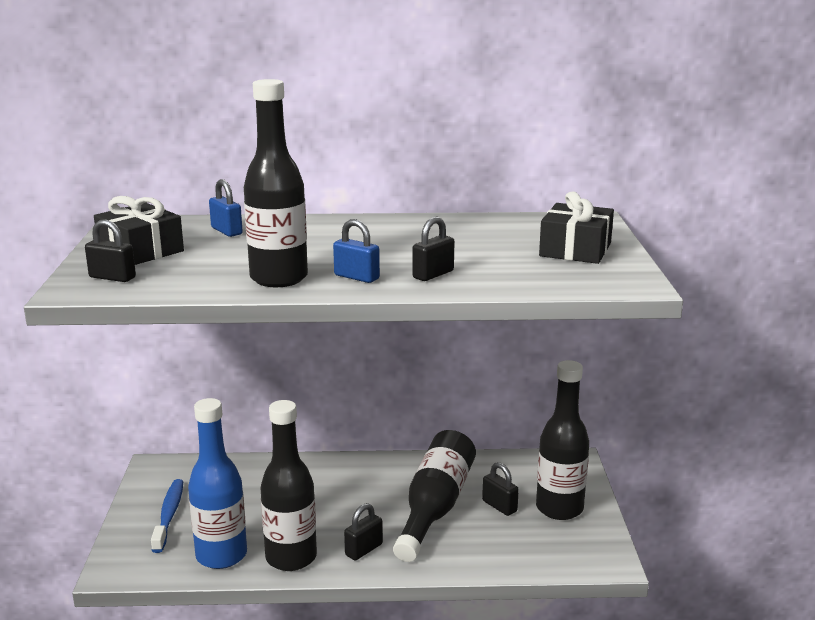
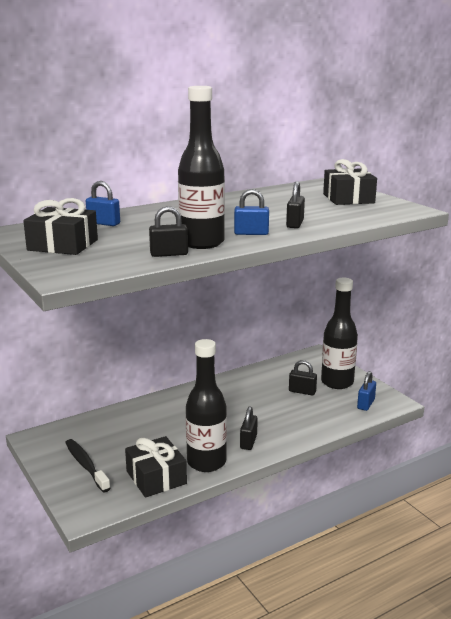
camera: 30 degrees left, 0 degrees up
(112, 277) = (77, 264): black padlock -> black padlock (169, 254)
(169, 515) = (86, 465): blue toothbrush -> black toothbrush
(221, 555) = (156, 477): blue bottle -> black gift
(435, 508) = (265, 404): black bottle -> none
(566, 551) = (366, 404): none -> blue padlock

